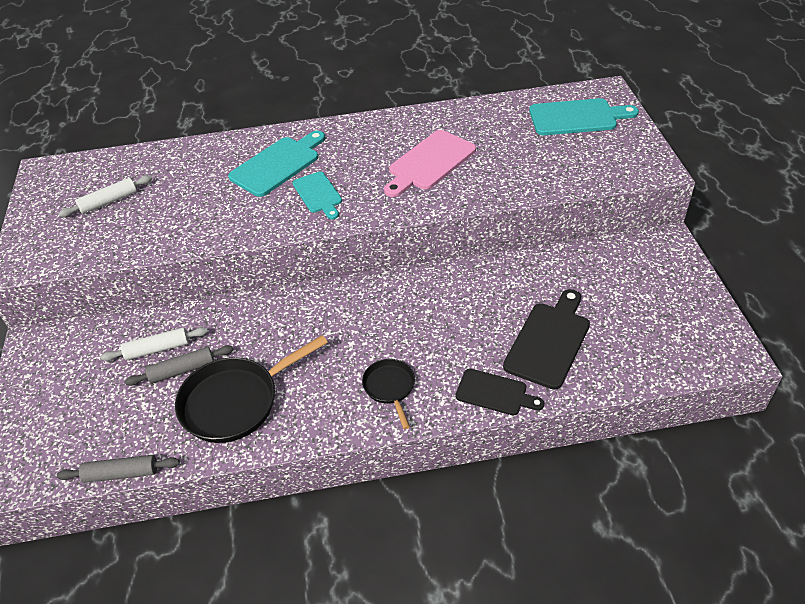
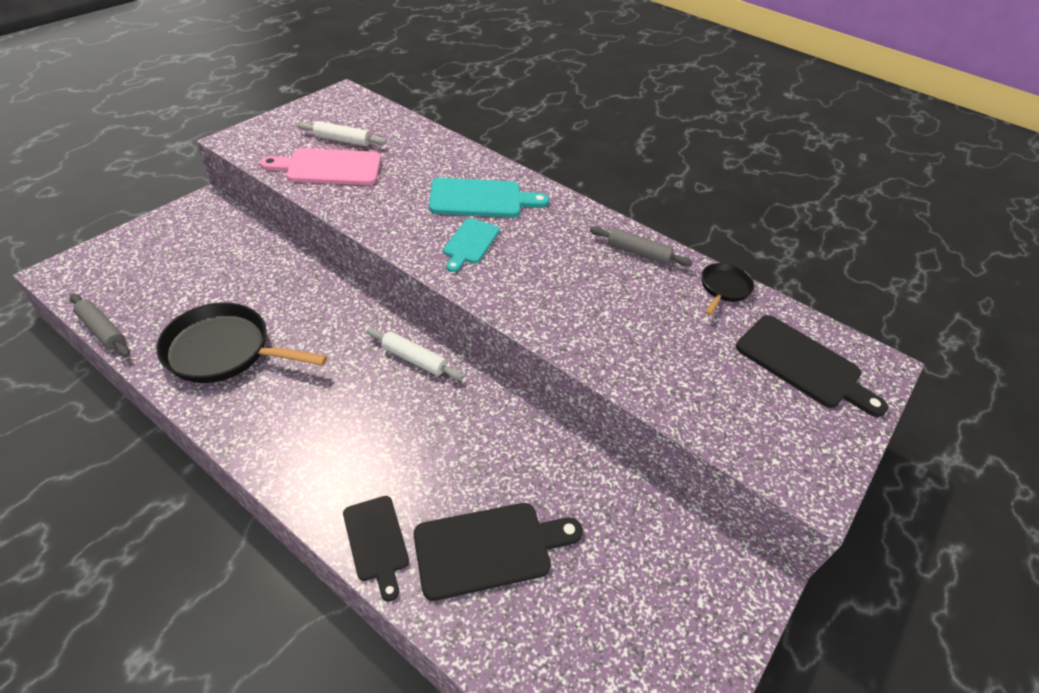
camera: 40 degrees right, 0 degrees up
(157, 349) = (247, 270): white rolling pin -> white rolling pin (414, 359)
(182, 370) = (235, 297): grey rolling pin -> grey rolling pin (638, 252)
(390, 388) = (318, 448): black pan -> black pan (723, 288)
(429, 162) = (594, 290): pink cutting board -> pink cutting board (329, 167)
(577, 117) = (803, 364): turquoise cutting board -> black cutting board

